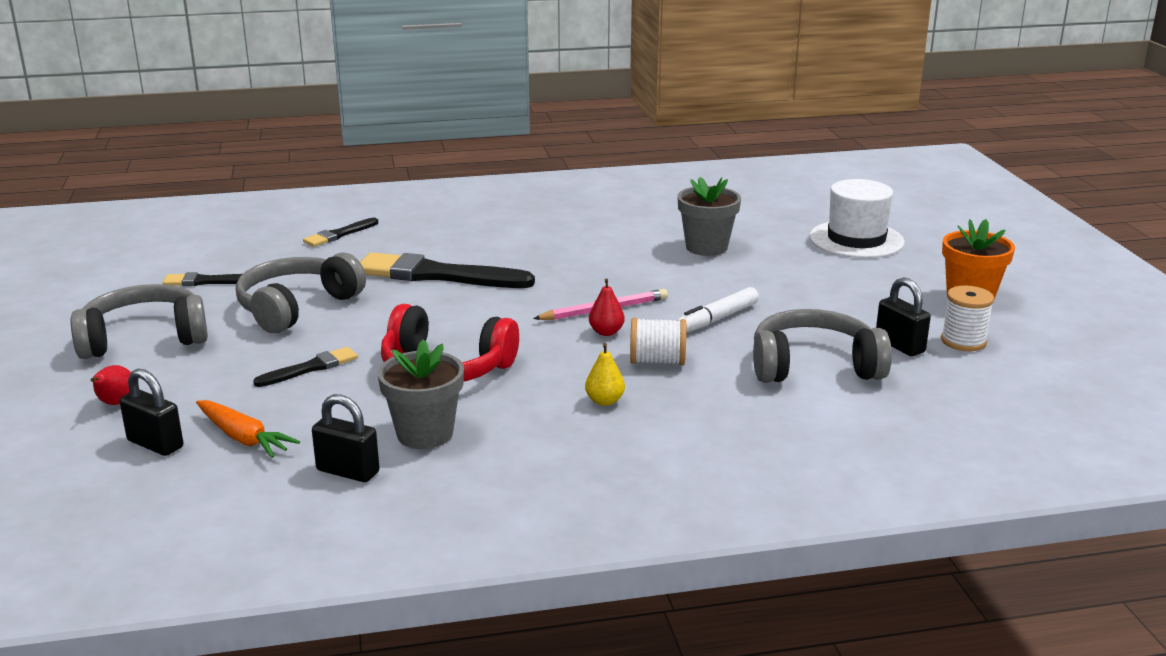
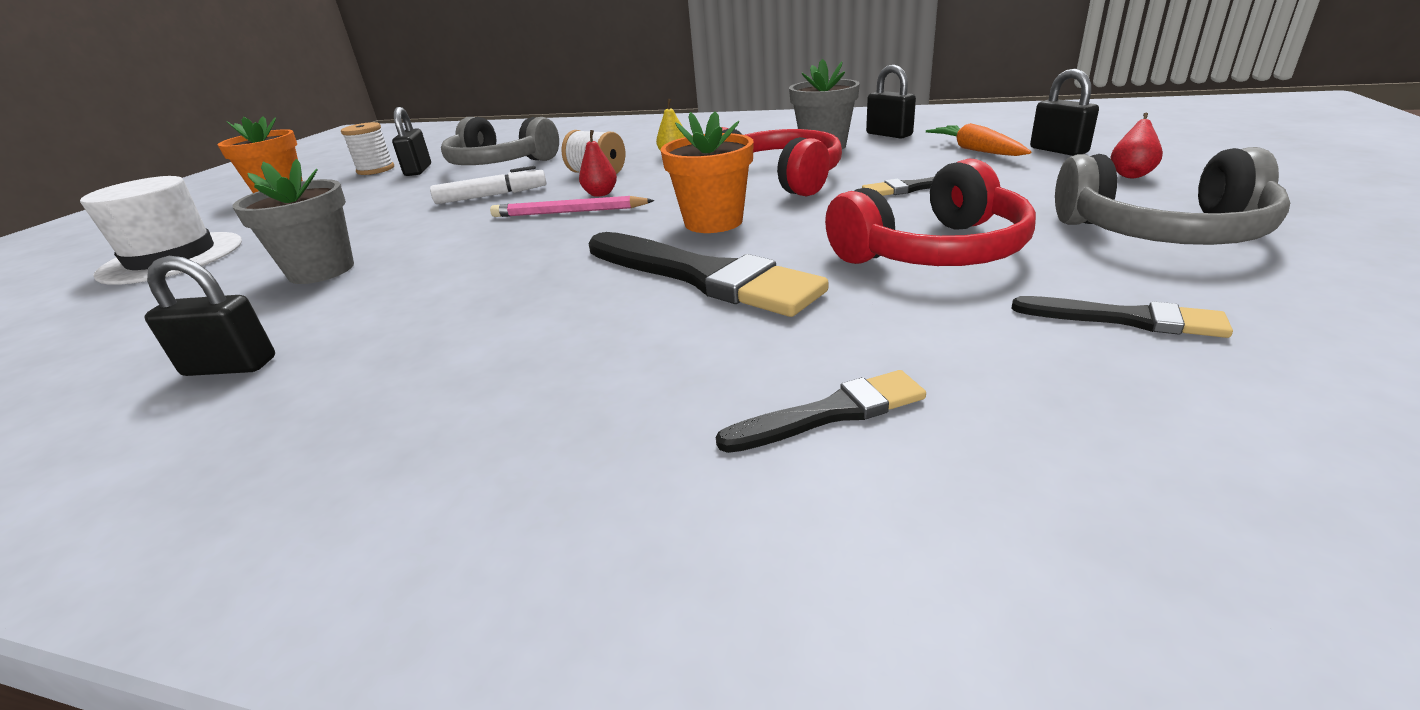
camera: 150 degrees left, 5 degrees up
(297, 307) = (933, 251): grey headphones -> red headphones
(466, 313) = (713, 222): none -> orange flower pot
(632, 210) = (230, 366): none -> black padlock

